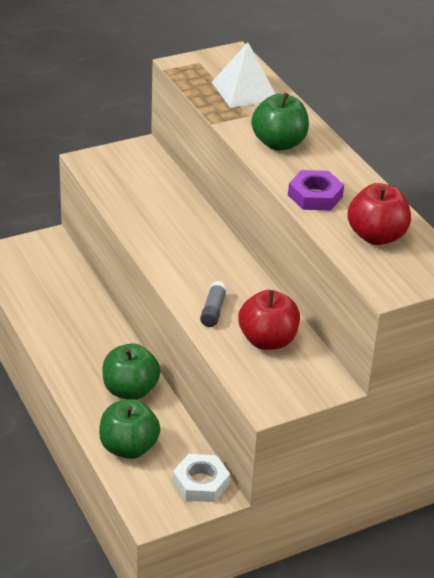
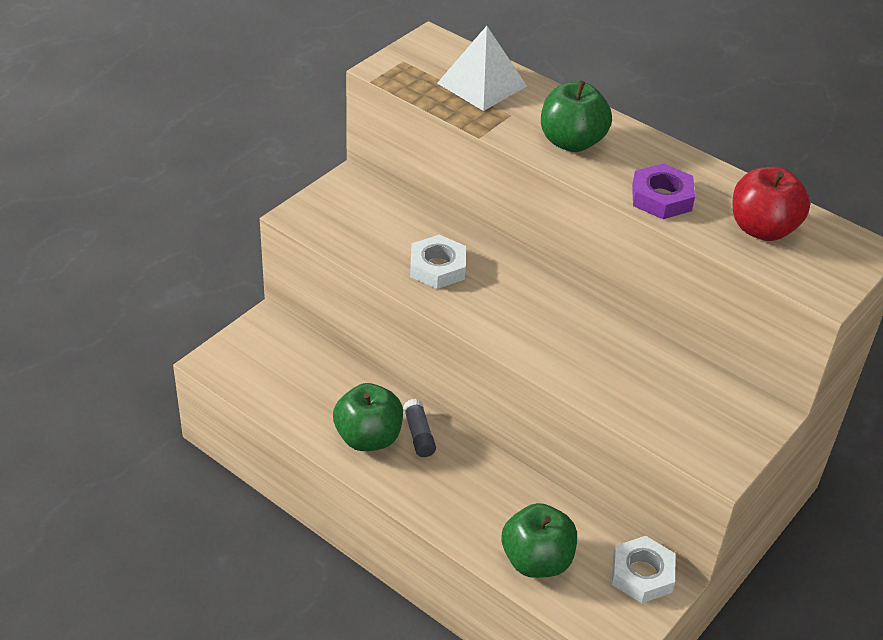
camera: 25 degrees left, 5 degrees up
(130, 390) = (488, 487): green apple -> green apple (368, 438)
(160, 219) = (437, 267): none -> white nut
(213, 311) = (580, 367): grey glue stick -> grey glue stick (419, 435)
(267, 340) = (664, 384): red apple -> none

